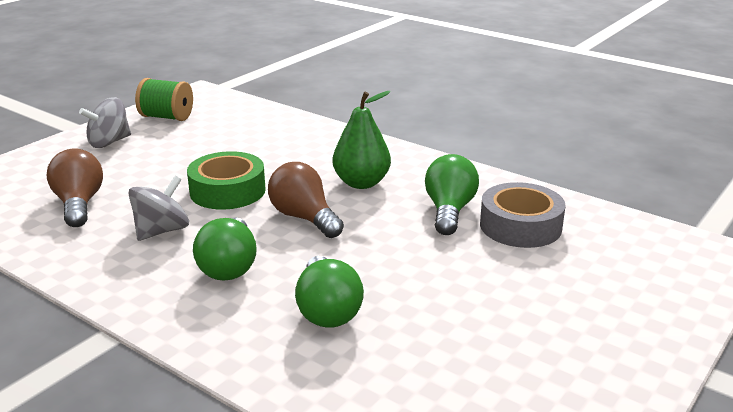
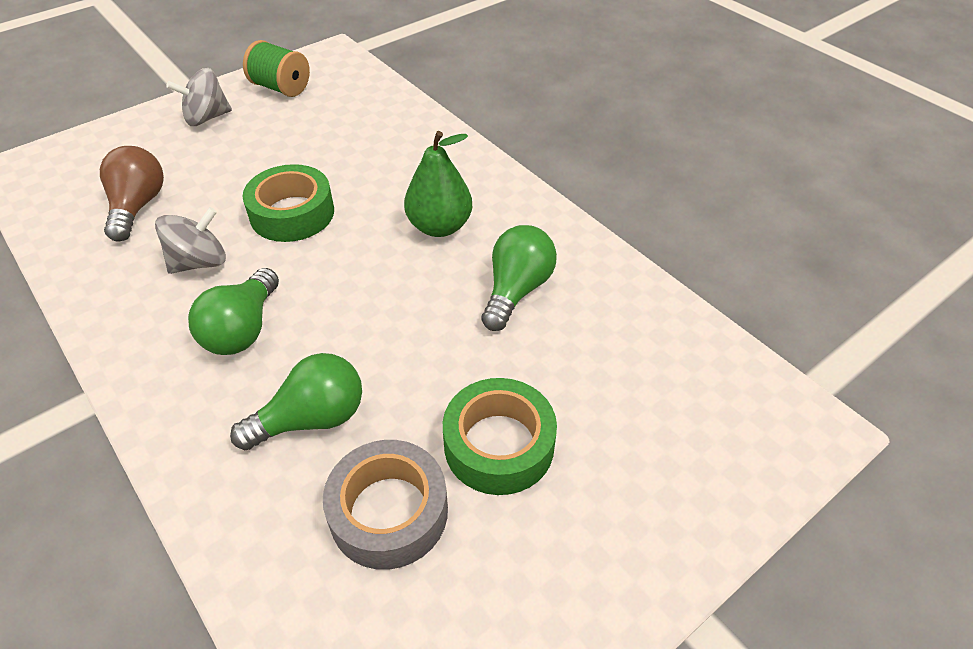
camera: 15 degrees right, 20 degrees up
(304, 218) = (352, 270): brown light bulb -> none
(327, 310) = (312, 419): green light bulb -> green light bulb turned 120 degrees counterclockwise
(493, 300) = (499, 445): none -> green tape
(520, 226) = (587, 331): grey tape -> grey tape (389, 512)

